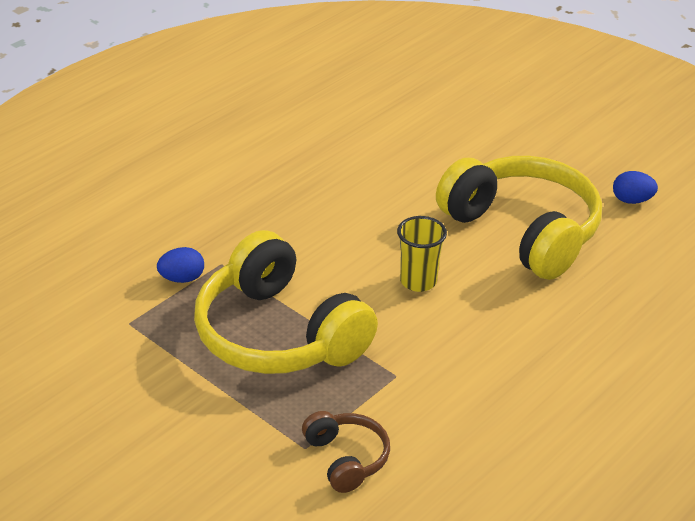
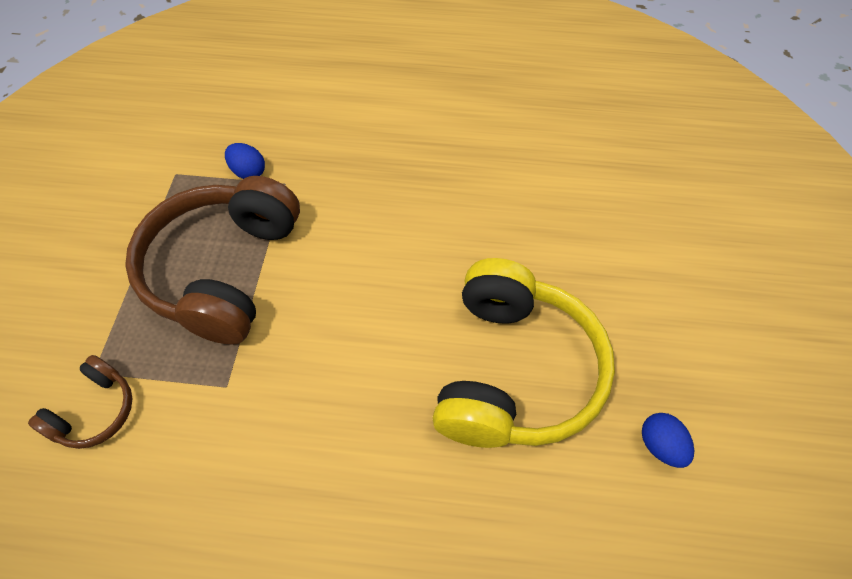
camera: 55 degrees right, 20 degrees up
(278, 334) = (224, 270): yellow headphones -> brown headphones
(418, 281) = (368, 328): yellow cup -> none

